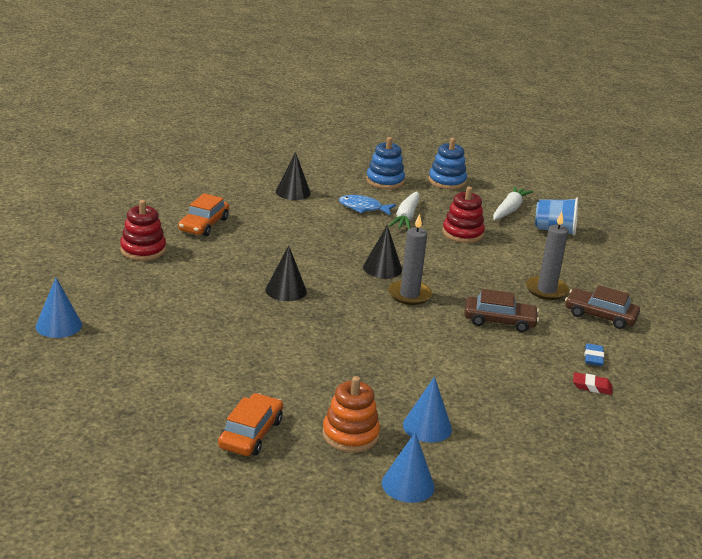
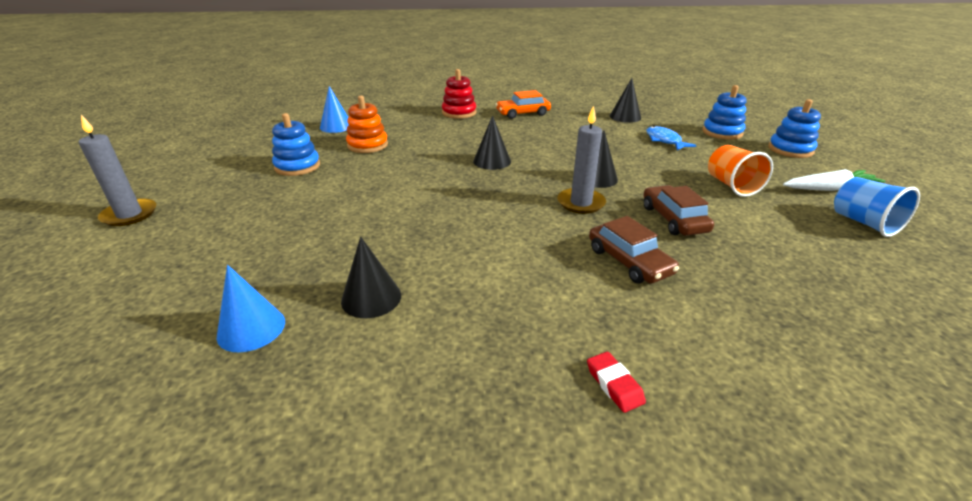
camera: 55 degrees right, 5 degrees up
(140, 383) = (297, 166): none -> blue stacking toy
(251, 434) = (269, 223): orange car -> none
(350, 435) = (312, 264): orange stacking toy -> orange stacking toy (367, 145)
(406, 217) = (693, 158): white carrot -> none
(427, 427) = (371, 298): blue cone -> black cone
(462, 233) = (731, 186): red stacking toy -> orange cup
(546, 290) = (745, 264): grey candle -> grey candle (129, 215)
(593, 358) = (680, 357): blue eraser -> none
(600, 315) = (779, 323): brown car -> brown car (673, 219)

